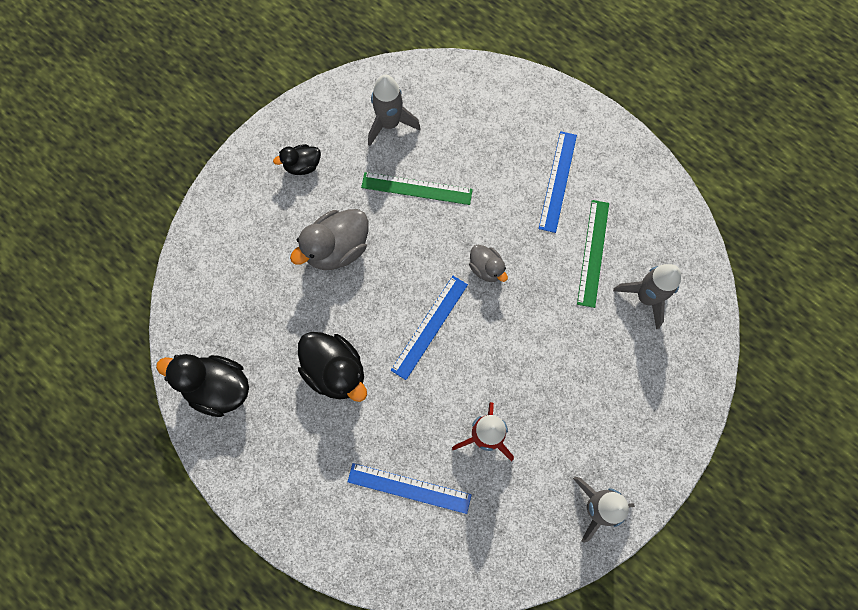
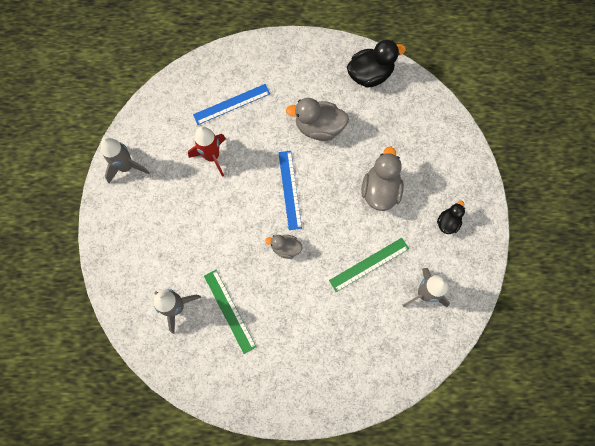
camera: 140 degrees right, 0 degrees up
(335, 371) = (319, 128): black duck -> grey duck
(558, 181) = (287, 342): blue ruler -> none

